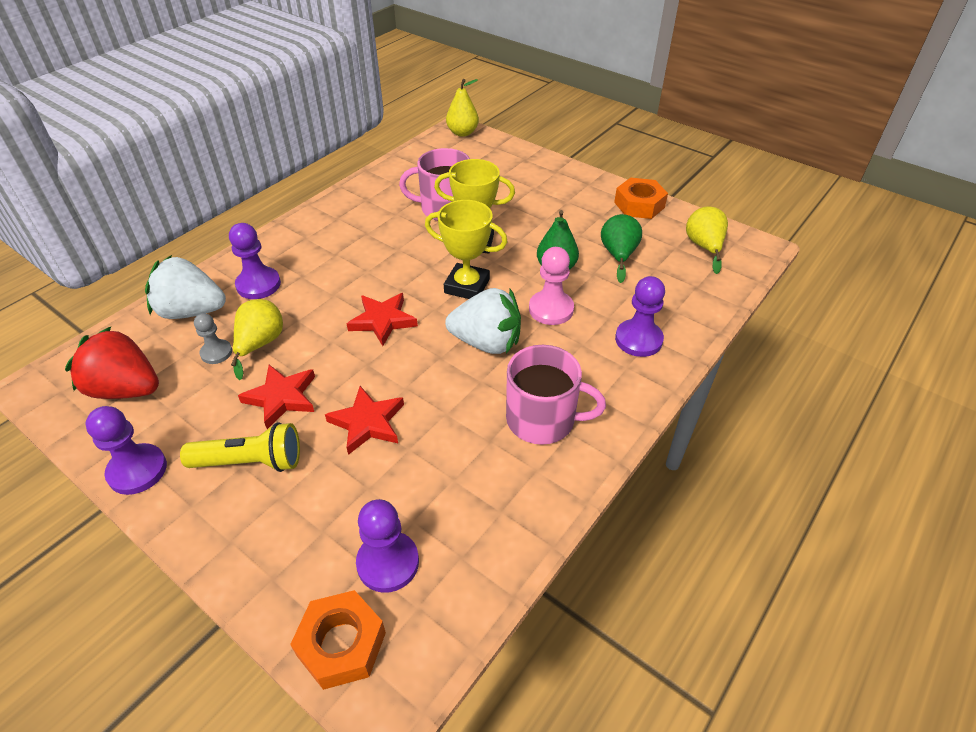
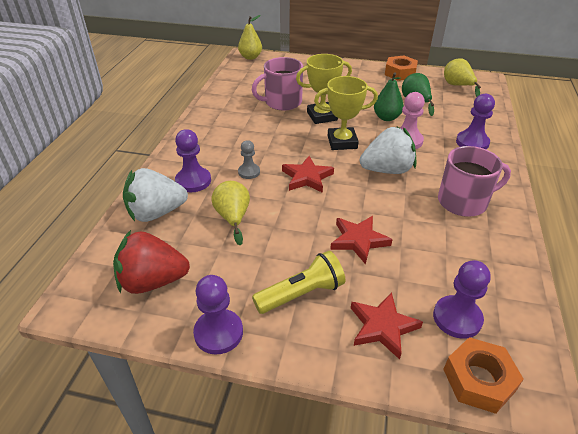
camera: 25 degrees left, 5 degrees down
(216, 353) = (204, 233): grey pawn -> grey pawn (249, 172)
(281, 398) = (283, 246): red star -> red star (382, 327)

